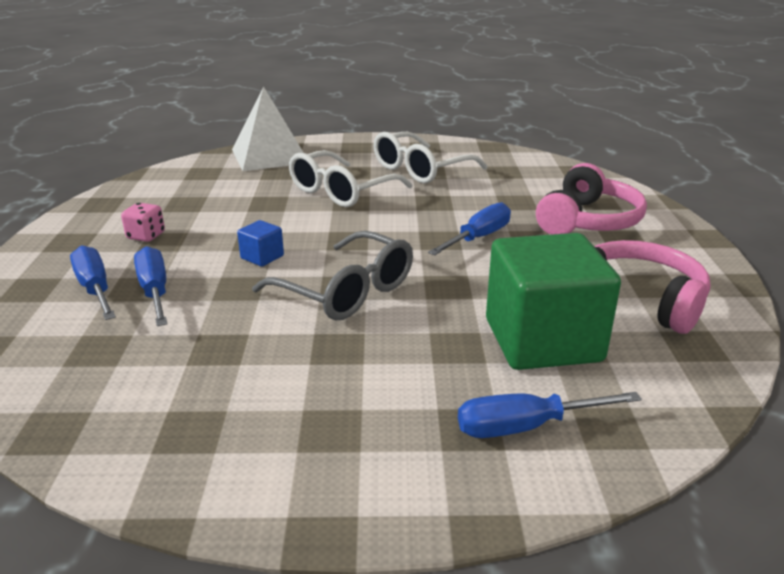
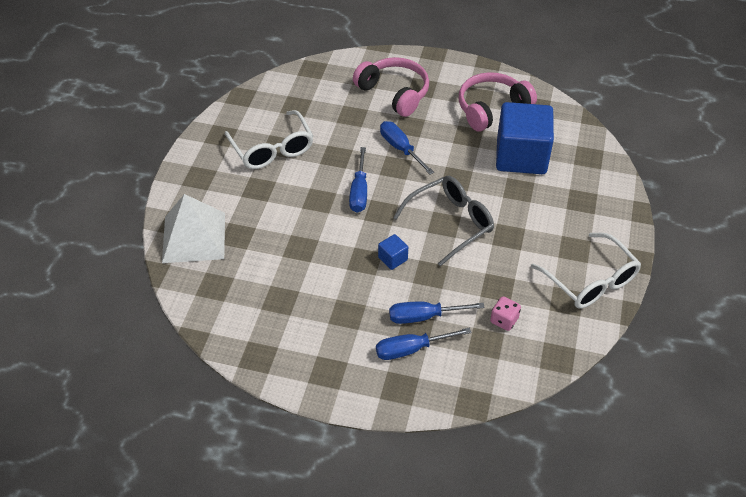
camera: 75 degrees left, 20 degrees up
(146, 236) = (335, 324): pink dice -> pink dice (504, 320)
(341, 191) = (297, 202): white glasses -> white glasses (590, 281)
(524, 427) = (585, 183): blue screwdriver -> blue screwdriver (359, 192)
(542, 340) = (521, 156): green cube -> blue cube

